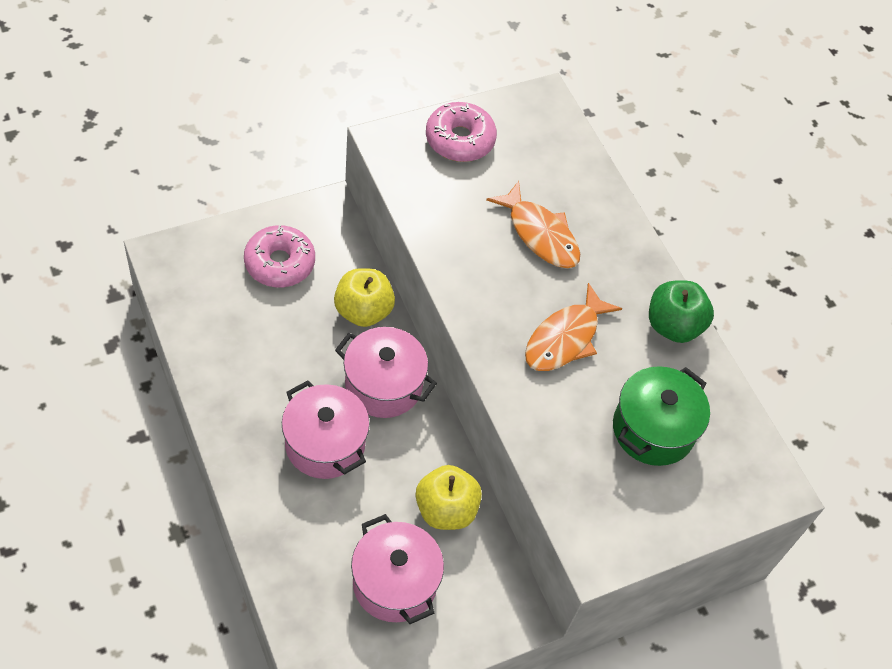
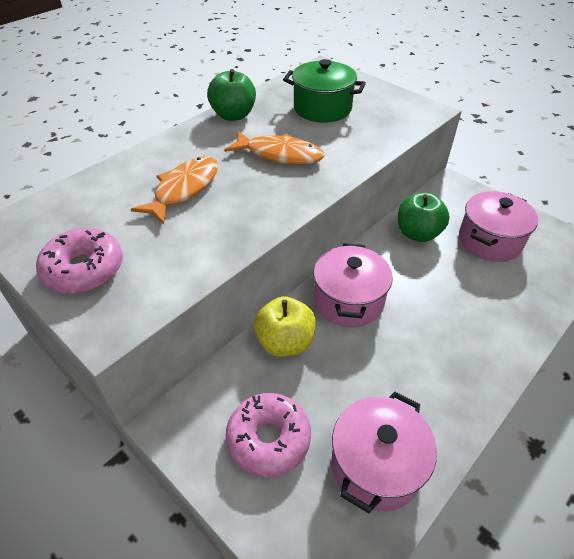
camera: 105 degrees left, 10 degrees down
(325, 444) = (429, 317): pink pot -> pink pot (376, 465)
(446, 510) = (418, 233): yellow apple -> green apple

